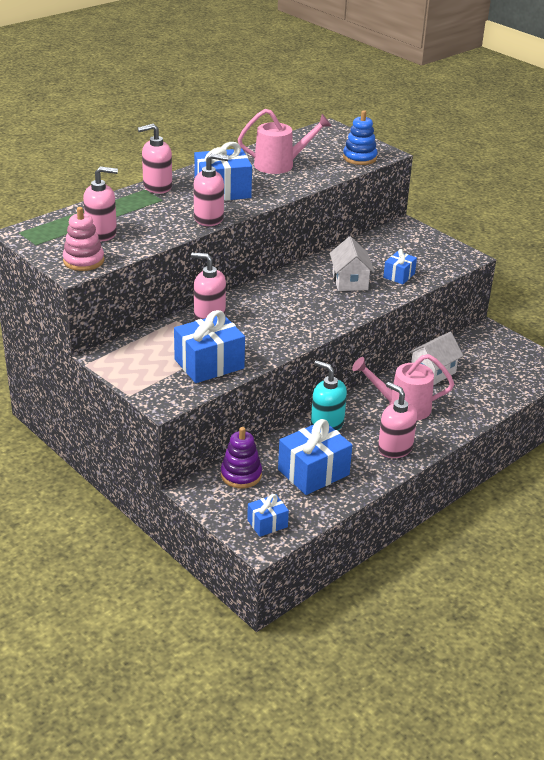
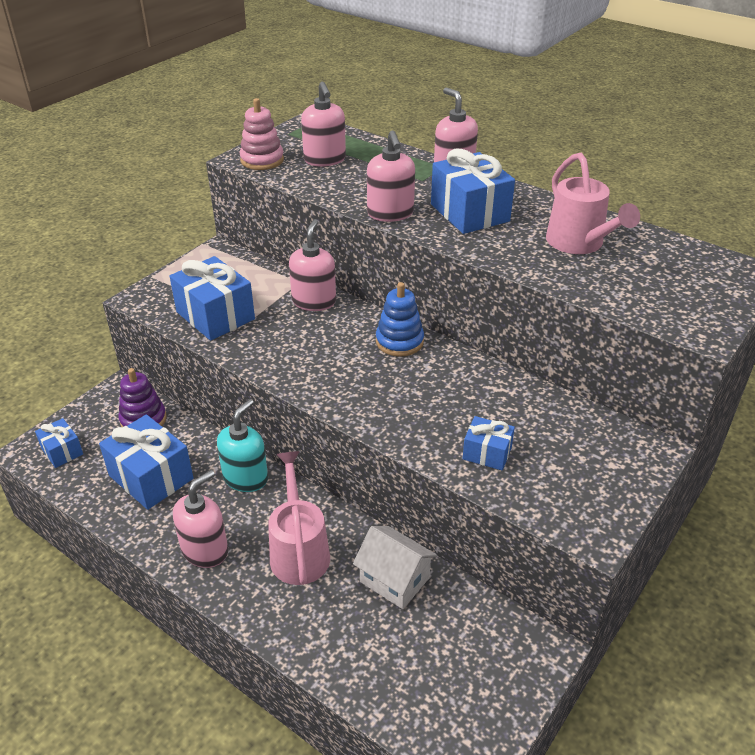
camera: 80 degrees right, 5 degrees up
(350, 281) = (445, 404): white house -> none
(359, 158) = (663, 308): blue stacking toy -> blue stacking toy (399, 341)

